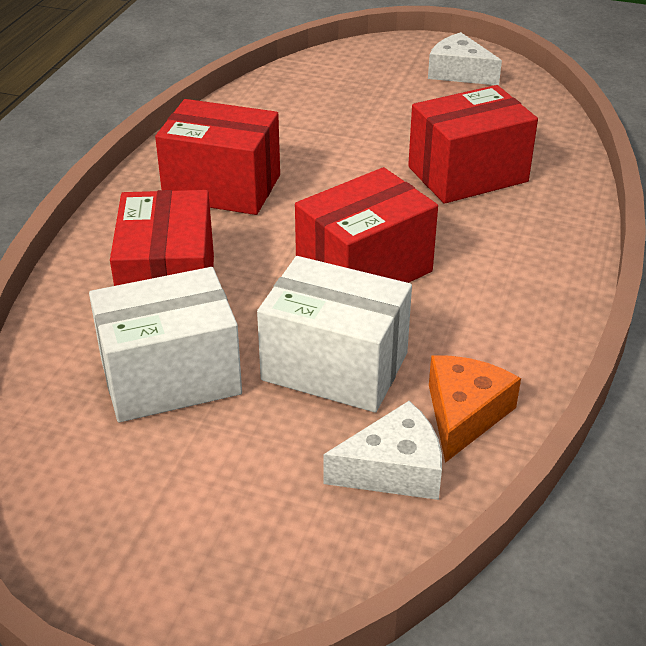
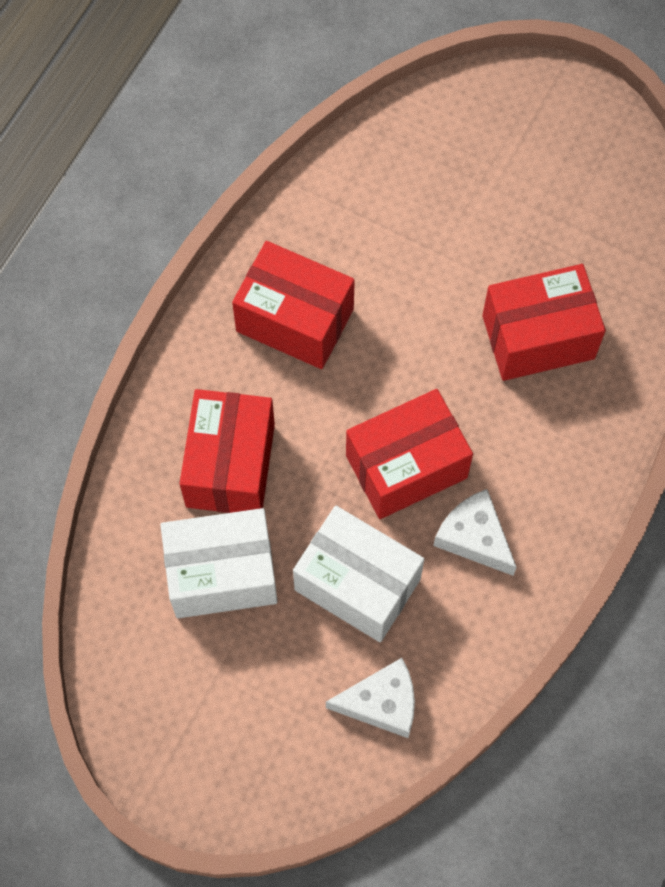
camera: 10 degrees right, 30 degrees up
(459, 72) = (578, 149): white cheese -> white cheese (474, 537)
(464, 414) = (450, 656): orange cheese -> none

